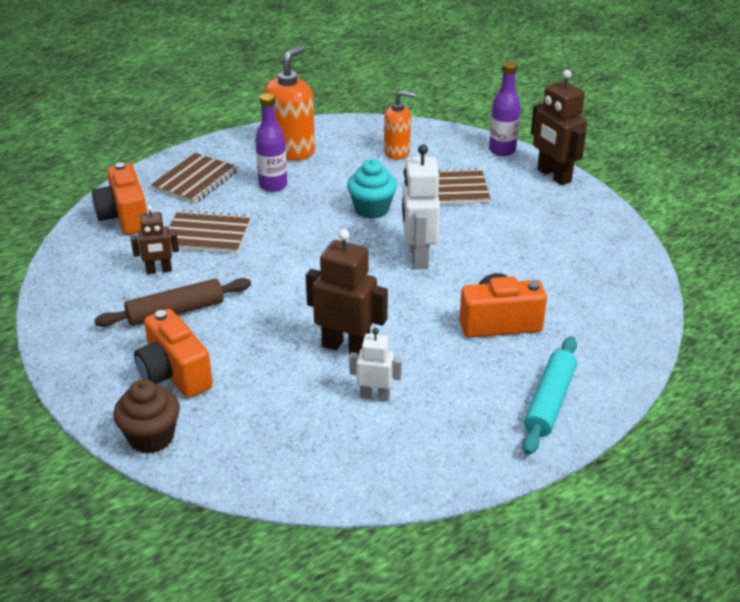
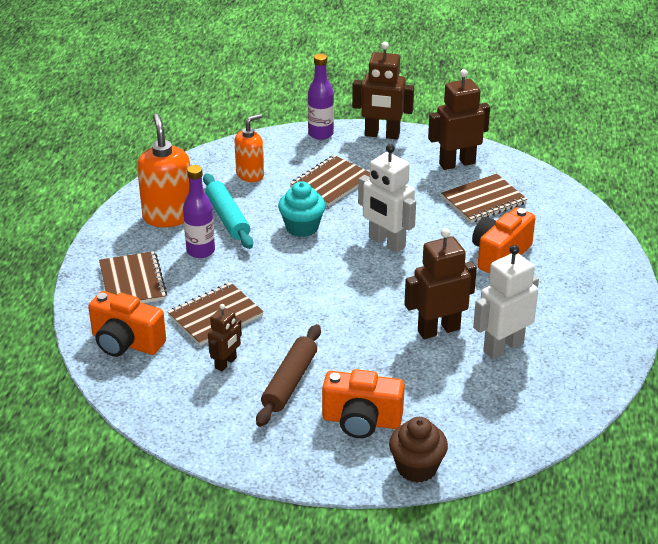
camera: 45 degrees left, 0 degrees up
(375, 396) = (503, 347): white robot -> white robot, size x1.69
(549, 402) = (597, 284): turquoise rolling pin -> turquoise rolling pin (228, 218)
(559, 272) = (483, 200): none -> brown notebook
(584, 230) = (457, 163): none -> brown robot

